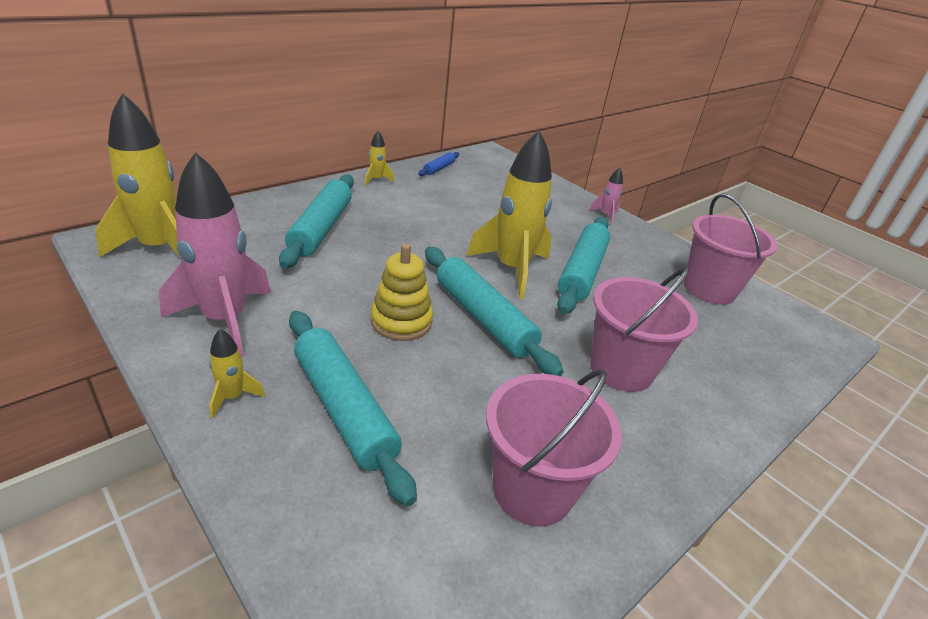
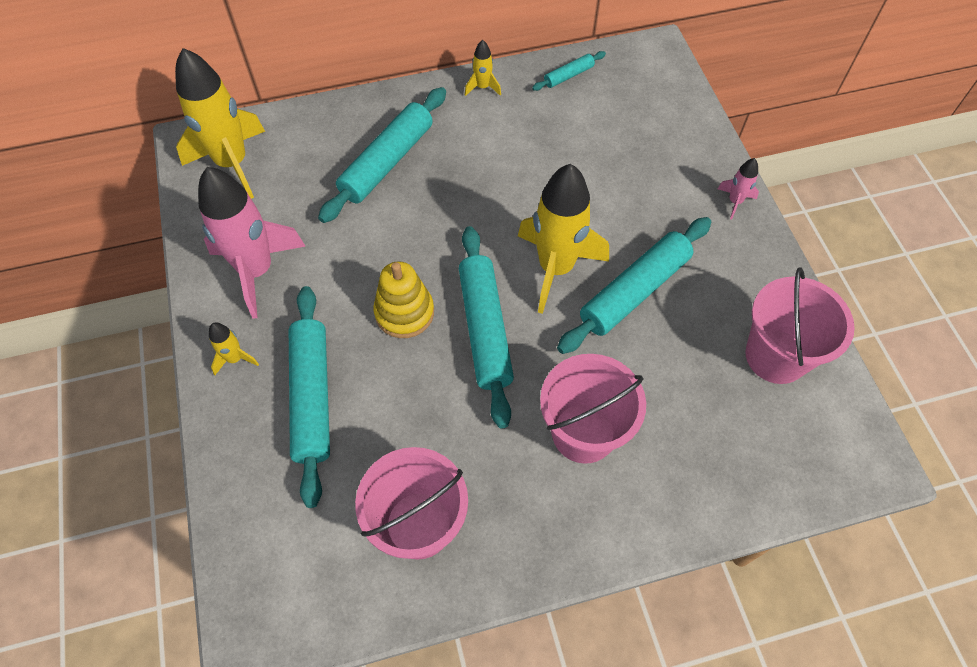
camera: 30 degrees right, 25 degrees up
(439, 168) = (568, 76): blue rolling pin -> turquoise rolling pin

